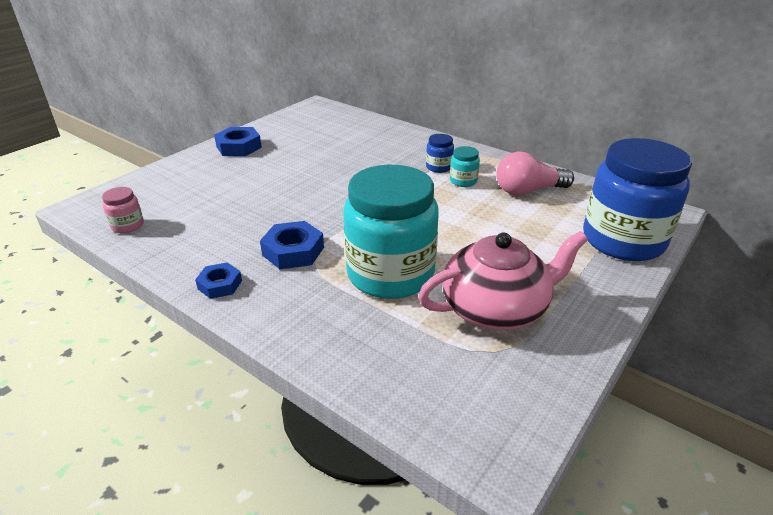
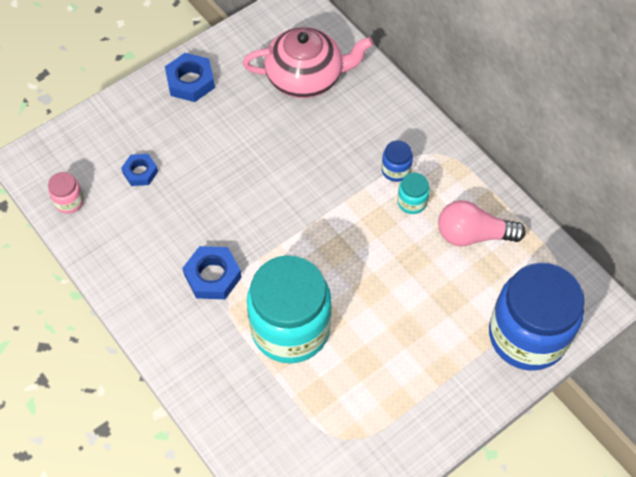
camera: 15 degrees right, 25 degrees up
(220, 285) = (142, 306): blue nut -> blue nut (140, 172)
(496, 308) = (365, 393): pink teapot -> pink teapot (306, 77)

